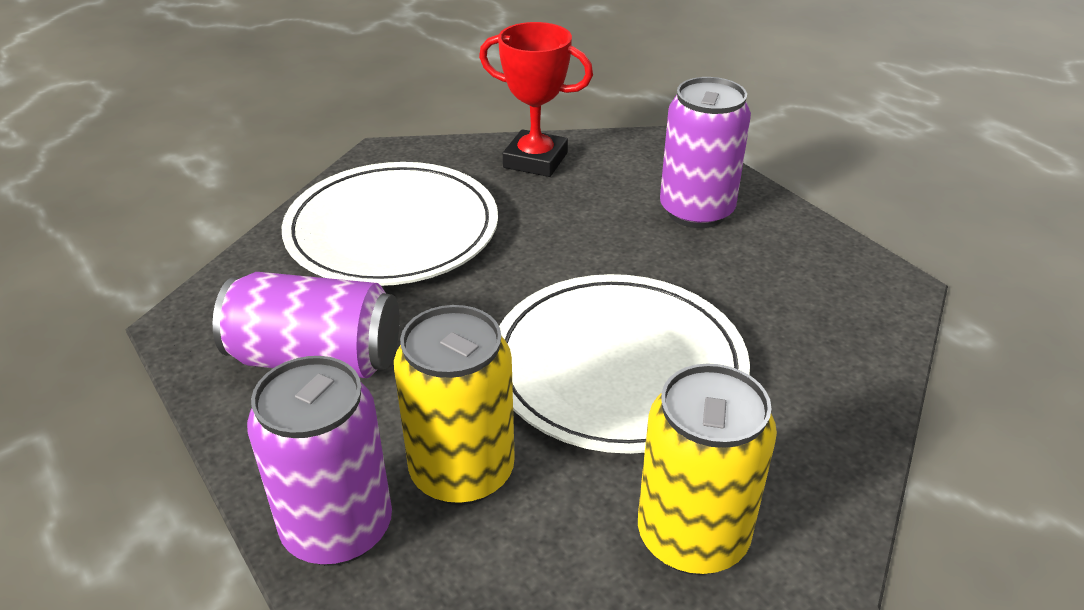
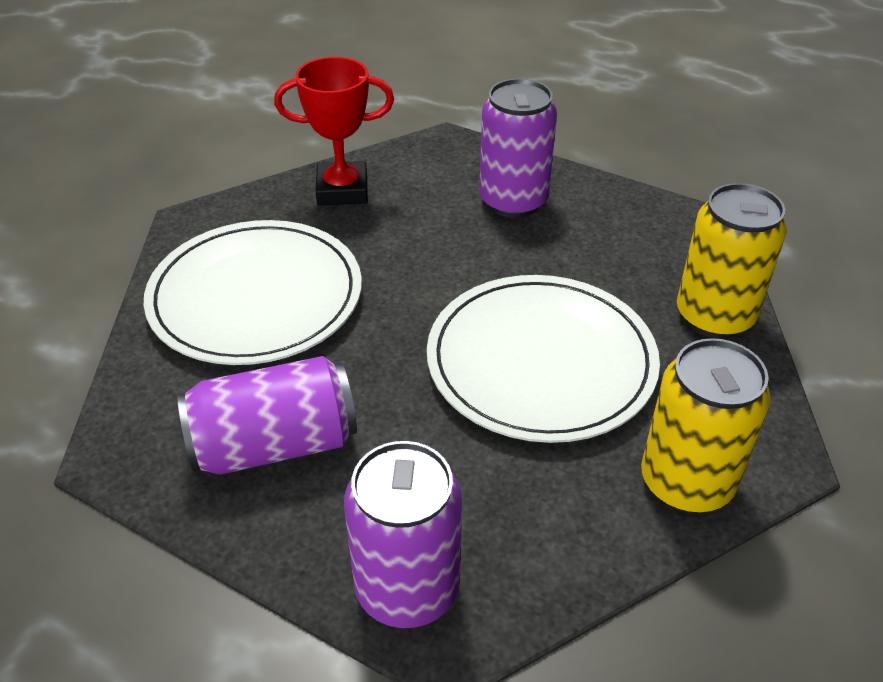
camera: 25 degrees left, 5 degrees up
(462, 472) = (477, 499): yellow can -> yellow can (714, 316)

